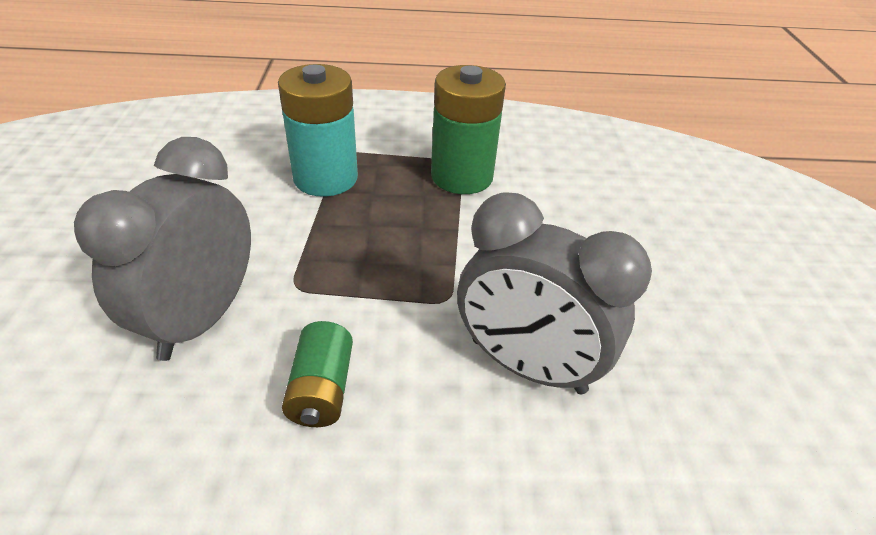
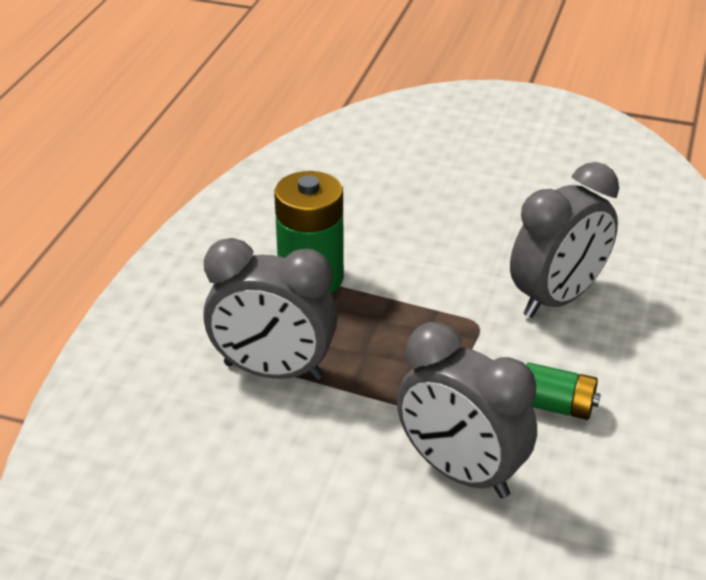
camera: 70 degrees left, 5 degrees down
(325, 178) = (273, 371): turquoise battery -> grey clock

